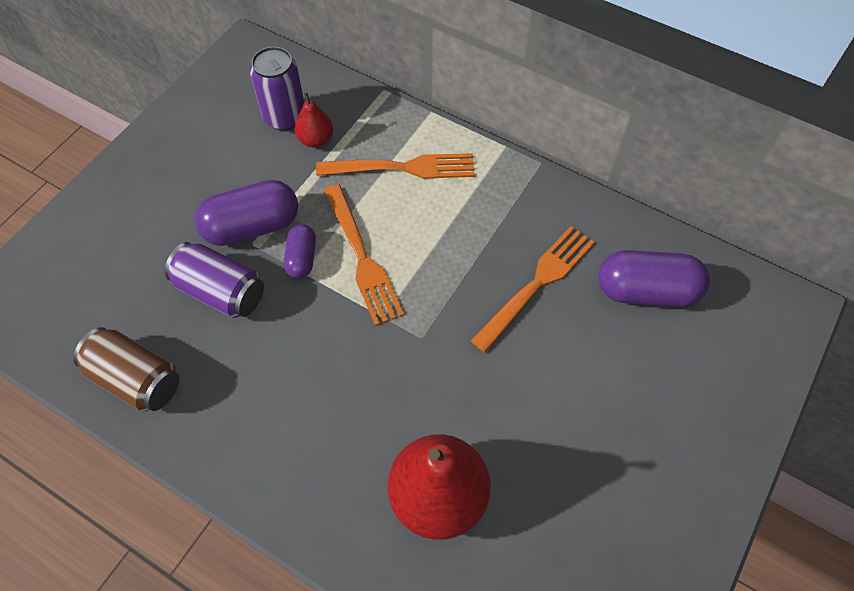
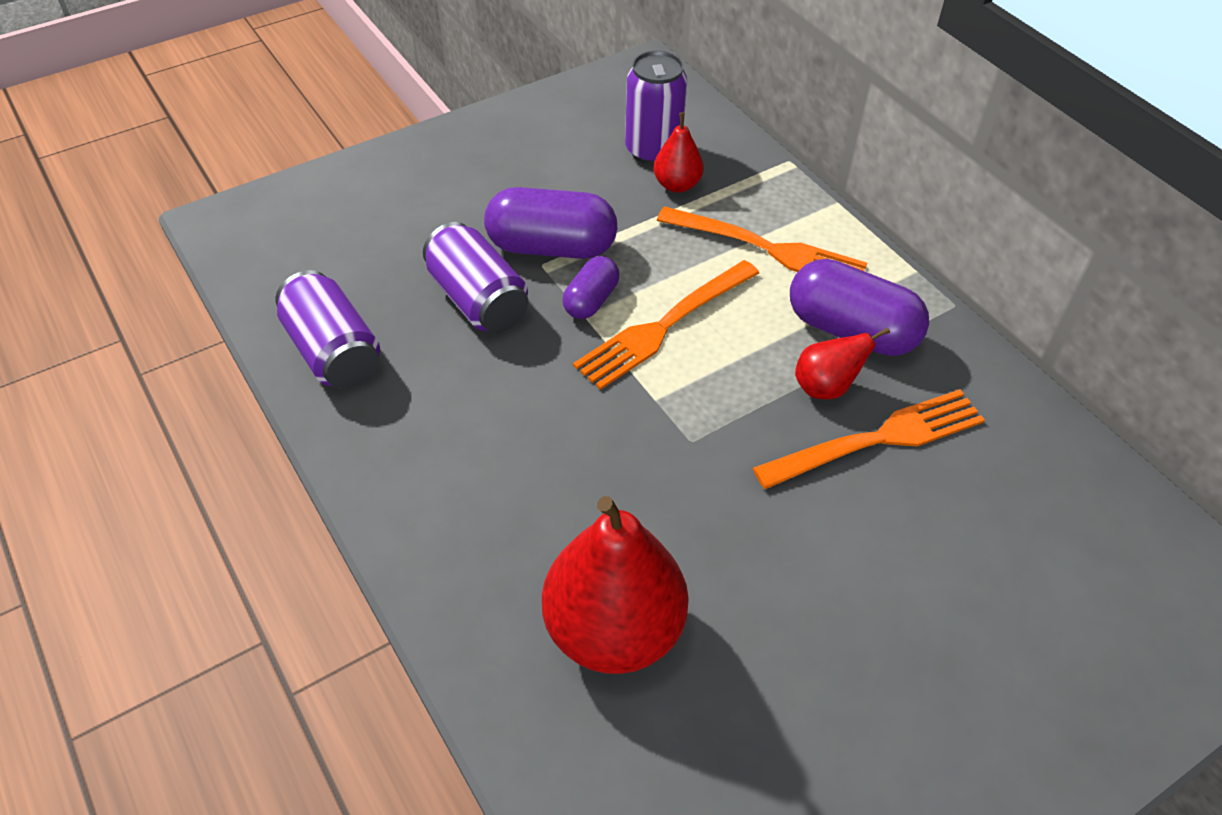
camera: 25 degrees right, 10 degrees down
(136, 379) = (333, 352): brown can -> purple can
(362, 258) = (664, 326): orange fork -> orange fork turned 45 degrees clockwise
(488, 259) = (826, 387): none -> red pear
(646, 291) = (1032, 507): purple capsule -> purple capsule (851, 330)

